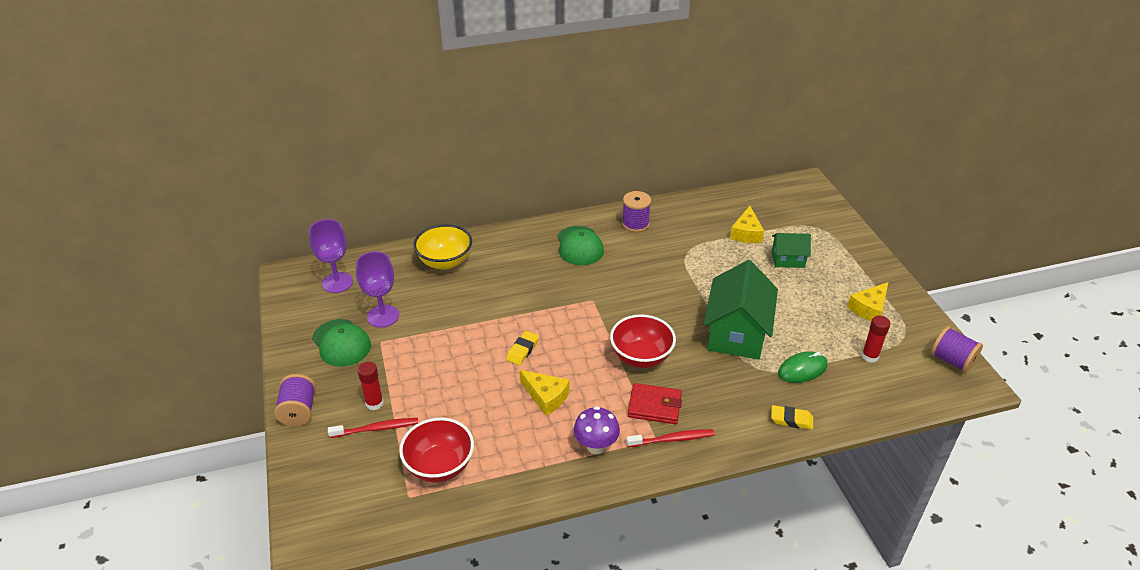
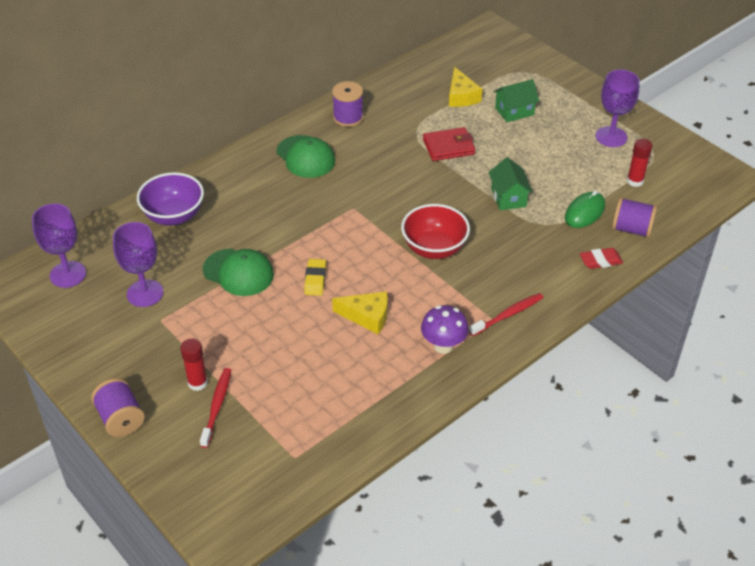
camera: 25 degrees left, 5 degrees up
(341, 343) = (118, 335): green cap -> green cap (238, 272)
(376, 429) = (217, 406): red toothbrush -> red toothbrush turned 45 degrees counterclockwise
(440, 466) = (306, 418): red bowl -> none
(445, 262) = (174, 216): yellow bowl -> purple bowl
(654, 406) = (474, 290): red wallet -> red wallet (448, 147)
(736, 333) = (508, 197): green house -> green house, size x0.53
(791, 420) = (600, 261): yellow eraser -> red eraser
(869, 308) = (611, 137): yellow cheese -> purple goblet
(952, 360) = (703, 163): purple spool -> purple spool (631, 229)

